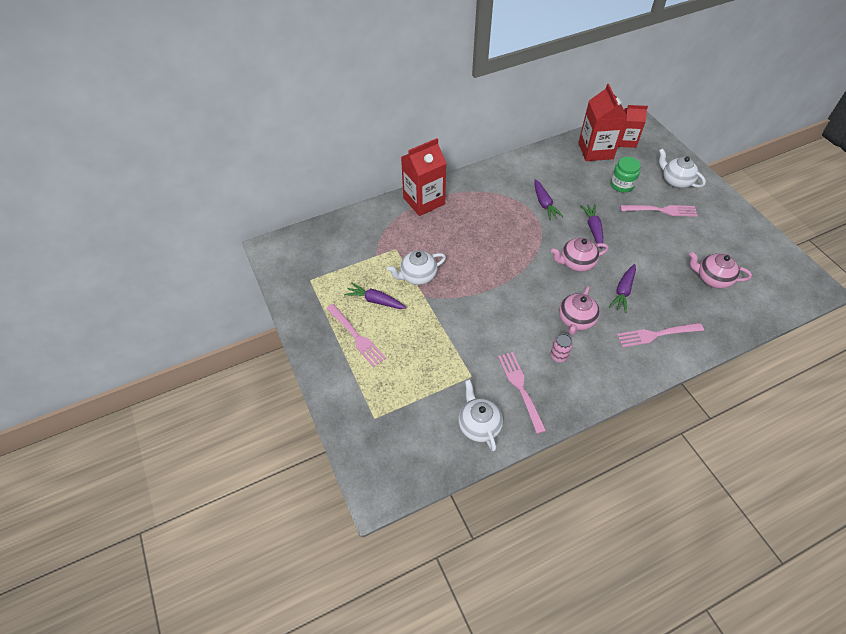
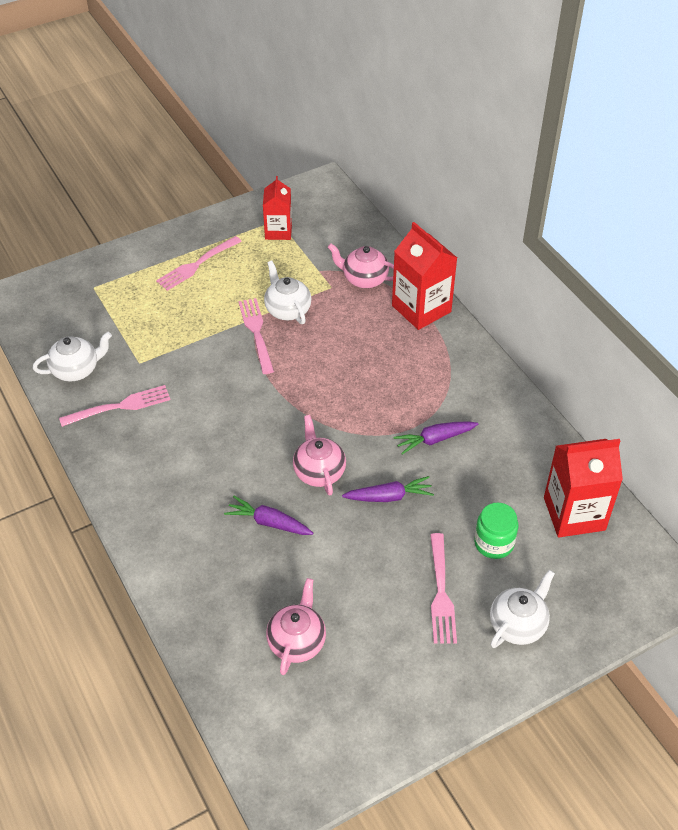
camera: 85 degrees right, 5 degrees down
(375, 300) = (248, 276): purple carrot -> none
(558, 356) = (163, 444): pink can -> none
(576, 320) = (218, 465): pink teapot -> pink teapot (364, 279)
(626, 141) = (611, 561): red carton -> red carton (278, 231)
(657, 334) = (193, 554): pink fork -> pink fork (257, 333)

